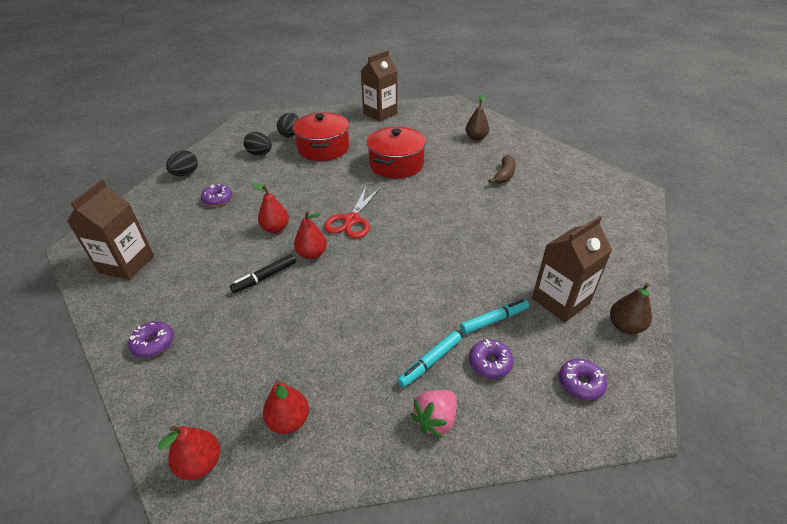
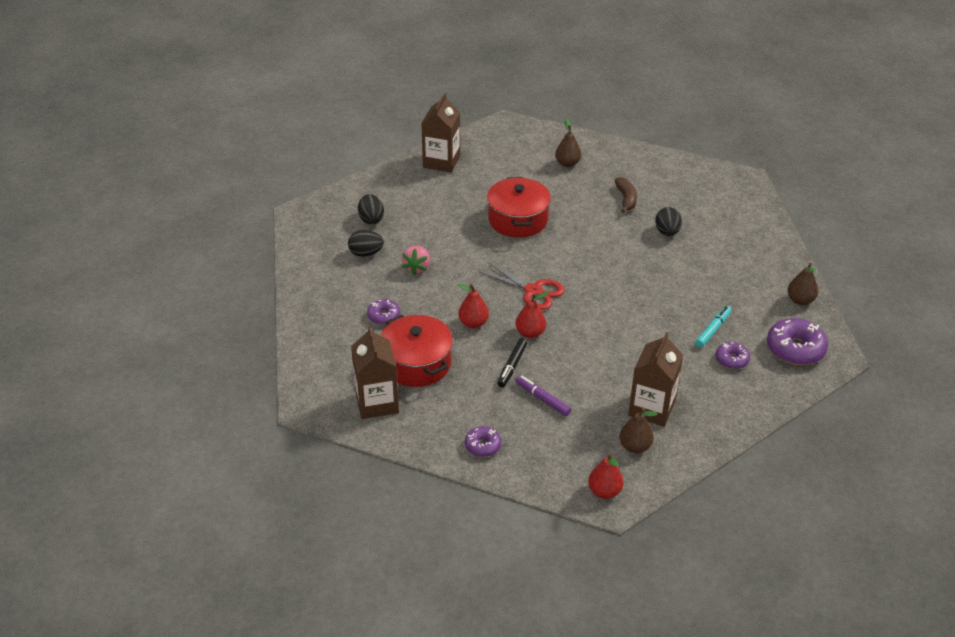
camera: 30 degrees left, 0 degrees up
(185, 174) = (314, 302): black egg -> black egg (667, 232)
(256, 320) = (542, 399): none -> purple marker
(289, 420) = (635, 446): red pear -> brown pear
(323, 148) = (426, 225): red pot -> red pot (417, 363)
(352, 220) = (533, 291): red scissors -> red scissors turned 45 degrees counterclockwise
(430, 362) = (693, 375): turquoise marker -> none
(435, 420) = (725, 407): pink strawberry -> pink strawberry (417, 267)
(560, 301) = (747, 298): brown carton -> brown carton (651, 408)
(580, 383) = (795, 349): purple donut -> purple donut, size x1.76

